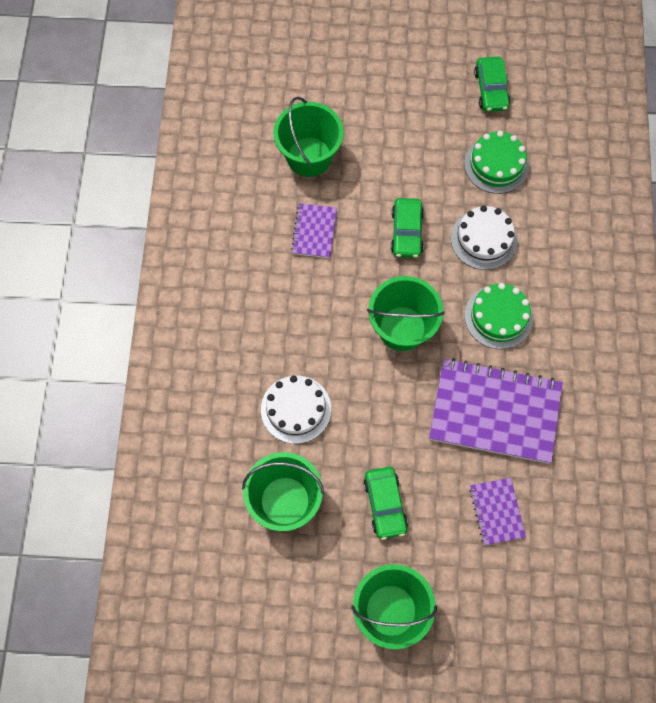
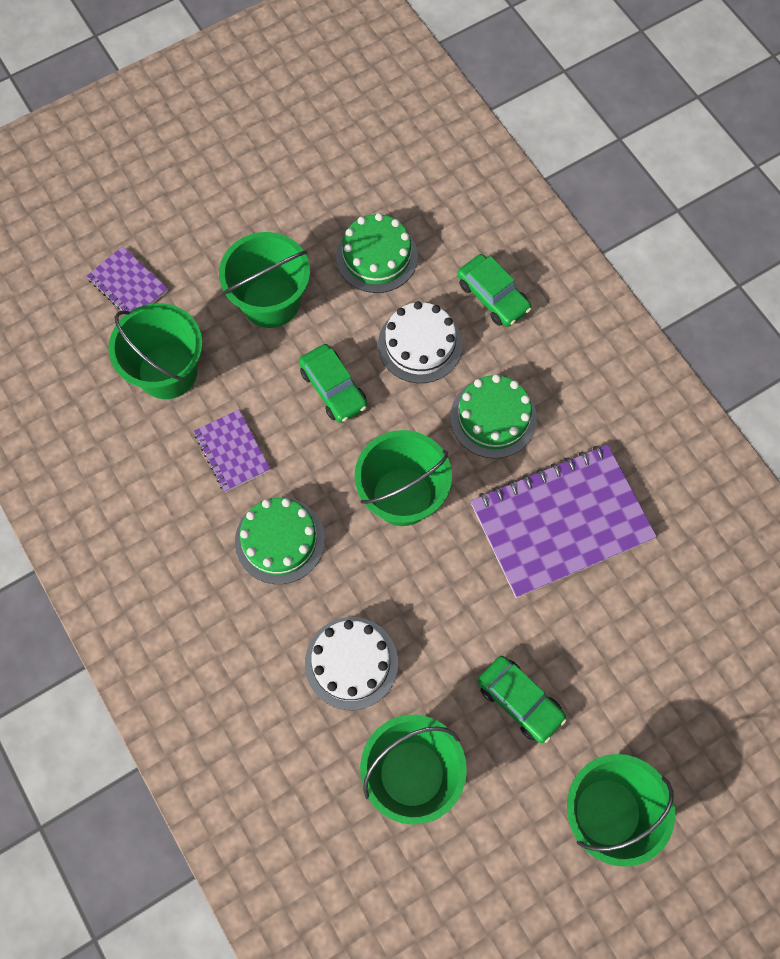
camera: 35 degrees left, 0 degrees up
(305, 305) = (279, 540): none -> green cake
(405, 152) = (270, 302): none -> green bucket
(491, 89) = (314, 179): green car -> green car (493, 296)
(496, 511) = (637, 627): purple notebook -> purple notebook (128, 285)

